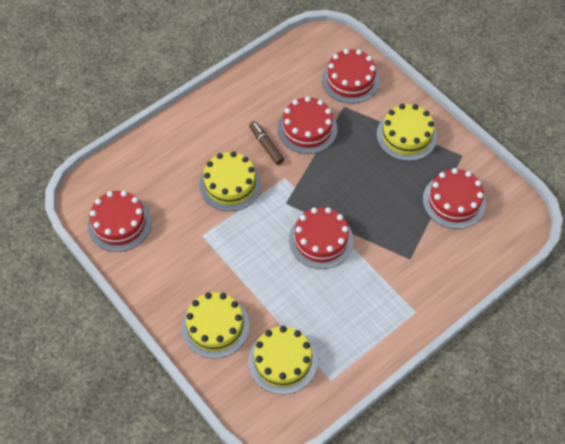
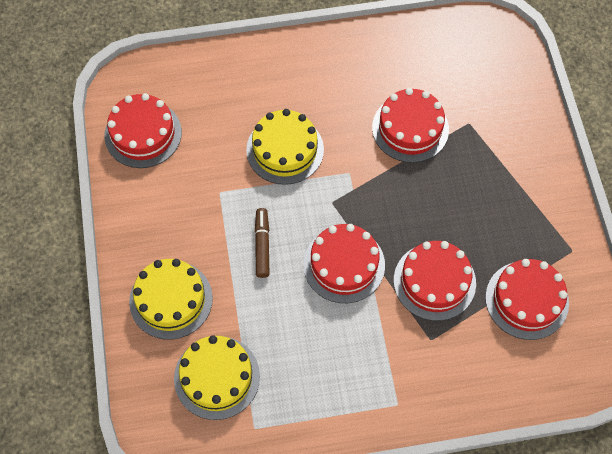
camera: 30 degrees right, 5 degrees up
(266, 146) = (352, 125): brown marker -> brown marker (262, 245)
(350, 80) = (497, 95): red cake -> red cake (434, 281)
(406, 135) = (520, 193): yellow cake -> none

